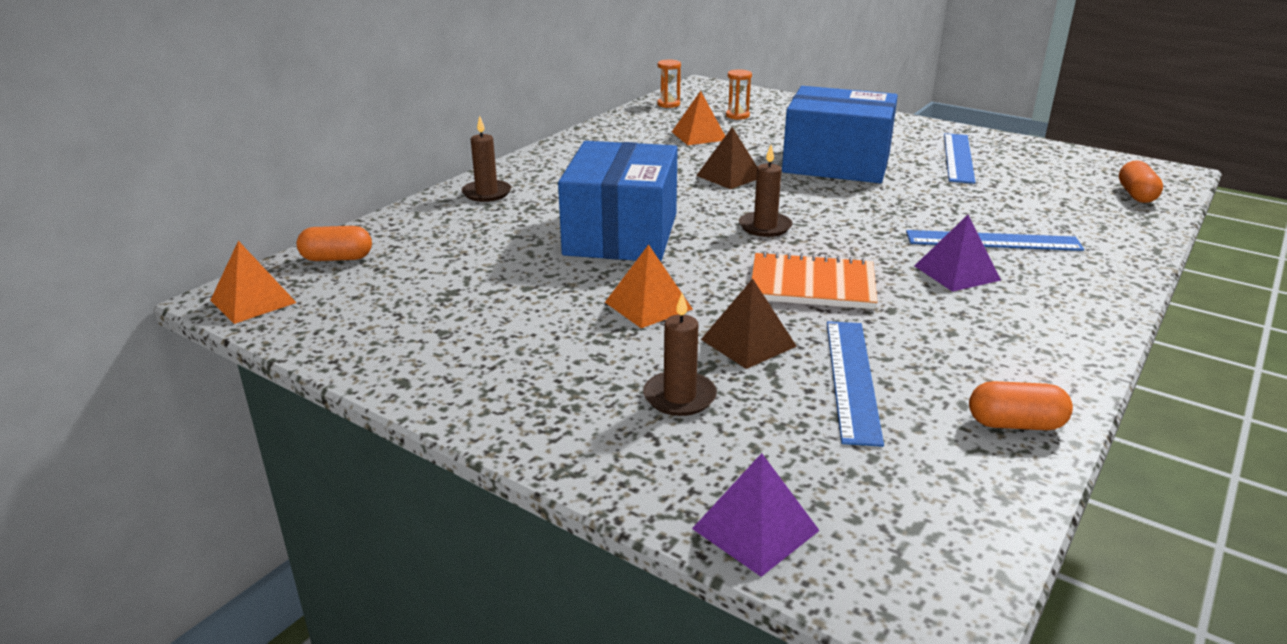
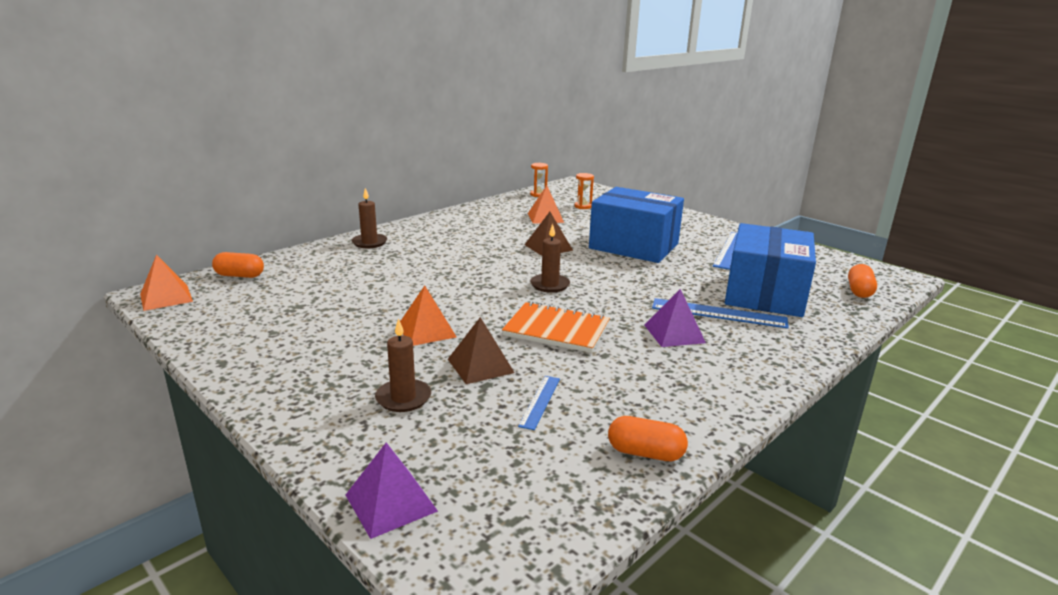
camera: 10 degrees right, 5 degrees down
(621, 234) = (442, 279): blue box -> blue box (765, 294)
(851, 378) = (540, 401): blue ruler -> blue ruler, size x0.56

